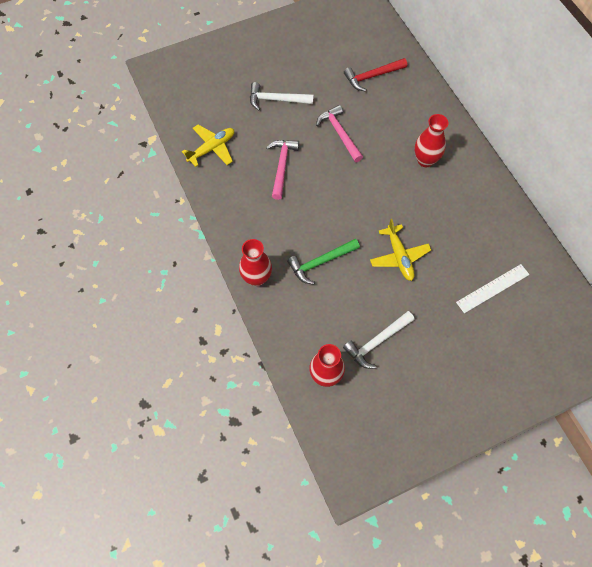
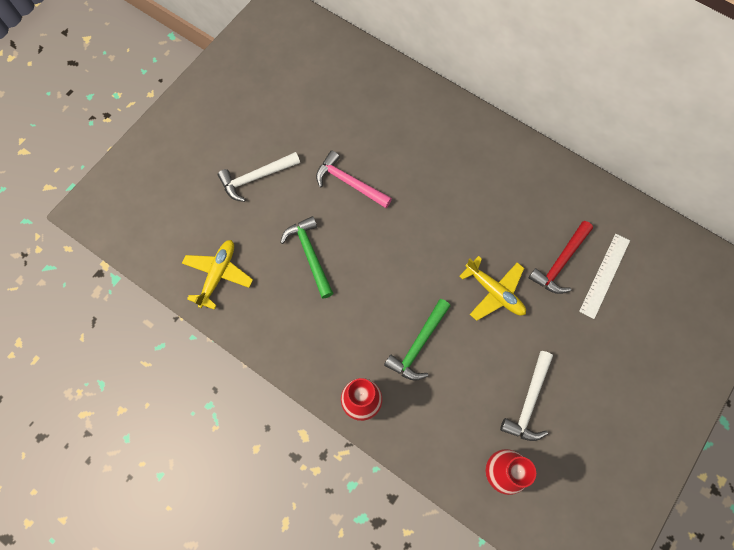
camera: 30 degrees left, 5 degrees up
(282, 166) = (310, 255): pink hammer -> green hammer
(372, 76) = (344, 98): red hammer -> red hammer (560, 262)
(425, 160) = (456, 167): red vase -> none

